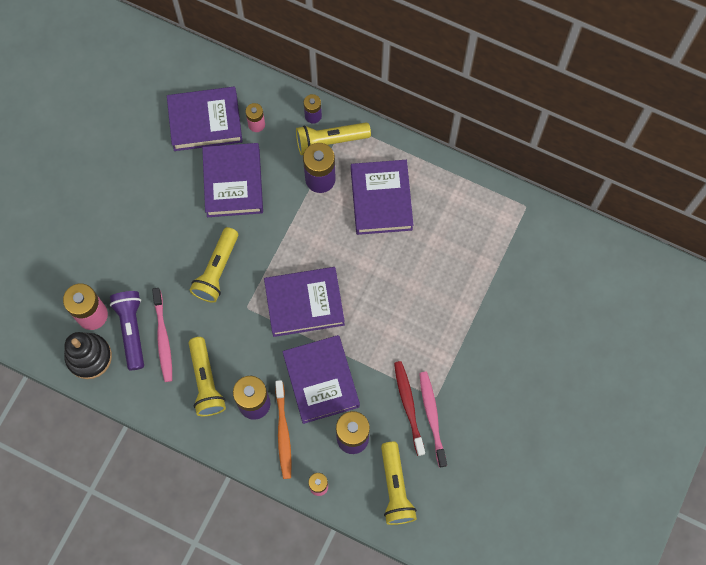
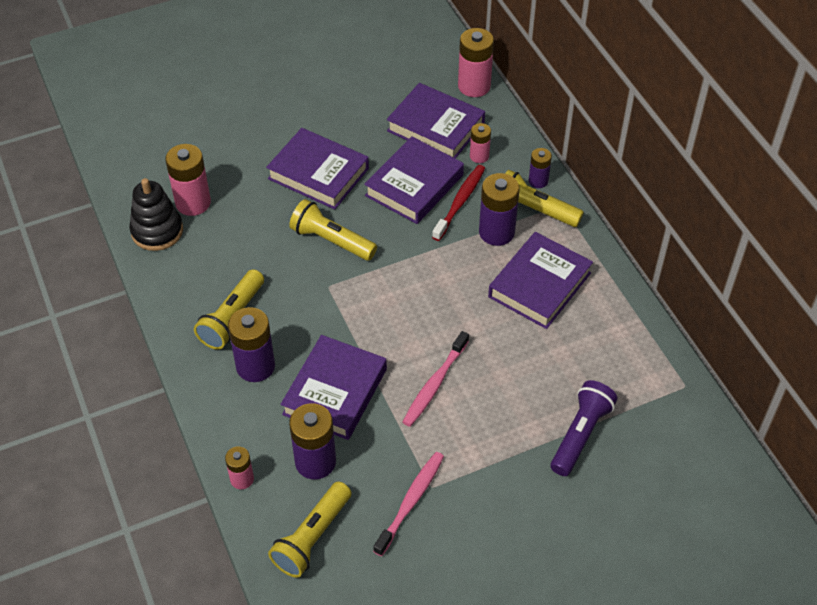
camera: 40 degrees right, 20 degrees down
(132, 330) = (213, 236): purple flashlight -> purple flashlight (581, 434)
(163, 338) = (231, 260): pink toothbrush -> pink toothbrush (434, 384)
(201, 65) = (474, 86): none -> pink battery
(217, 270) = (331, 240): yellow flashlight -> yellow flashlight turned 60 degrees clockwise
(283, 433) = (256, 409): orange toothbrush -> none
(304, 303) = (383, 318): purple book -> purple book (318, 173)
(408, 406) = (397, 474): red toothbrush -> red toothbrush (460, 202)

